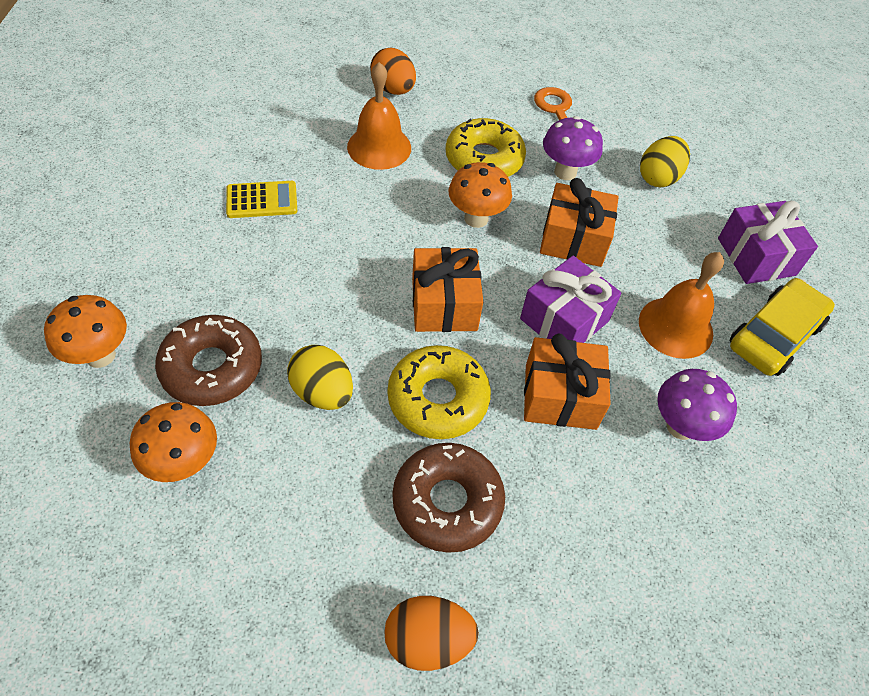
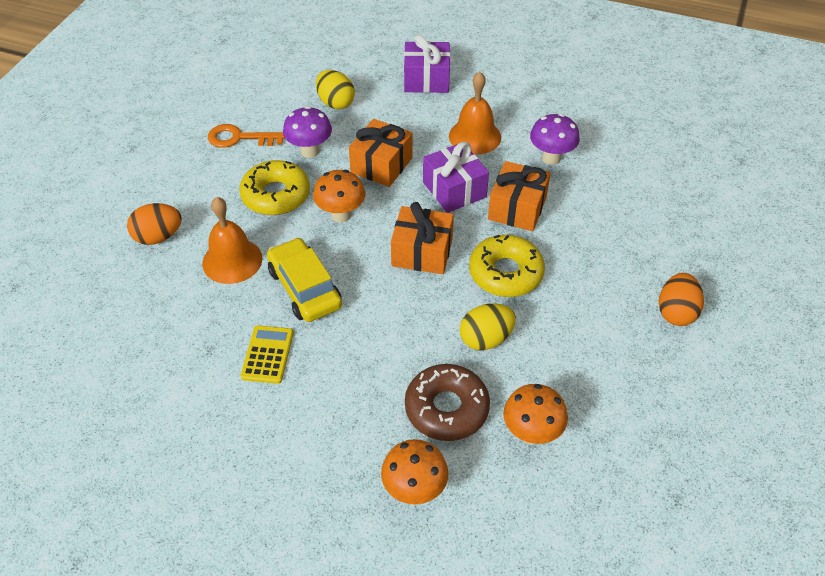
camera: 70 degrees left, 5 degrees down
(447, 502) = (586, 284): brown donut -> none
(774, 335) = (493, 94): yellow car -> yellow car (305, 288)

